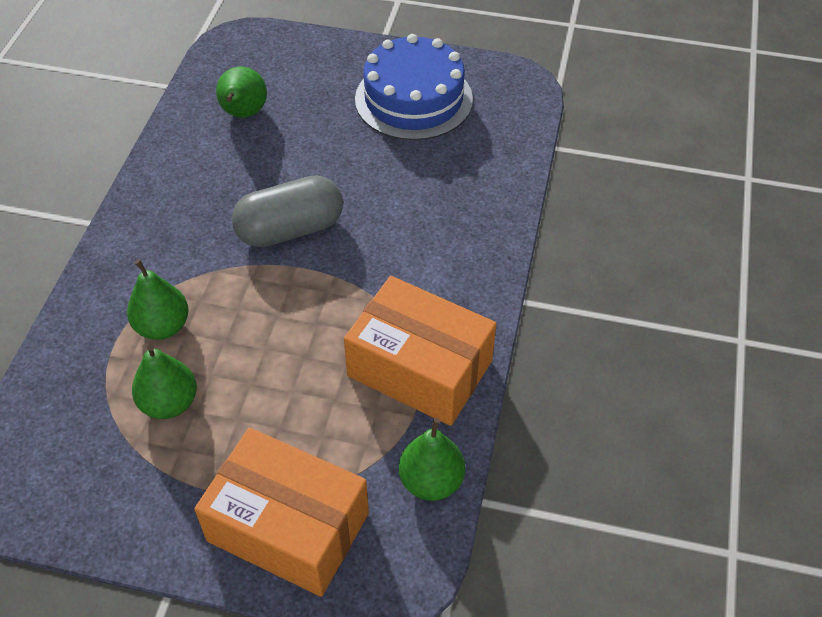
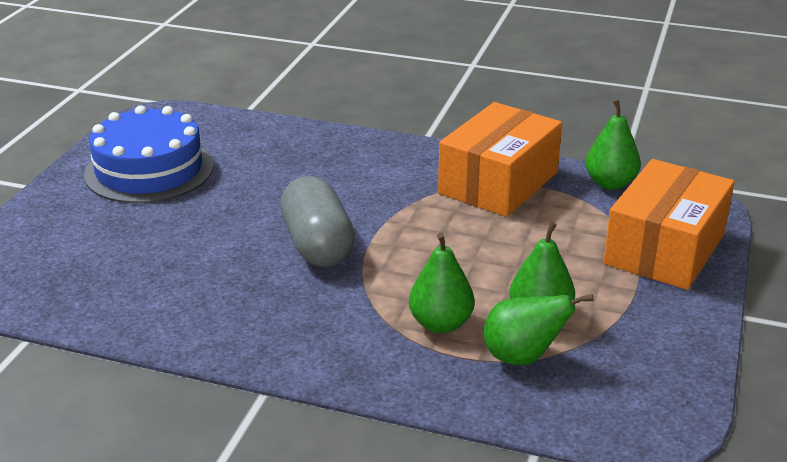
camera: 85 degrees left, 20 degrees down
(243, 114) = (119, 275): green pear -> green pear (522, 357)

